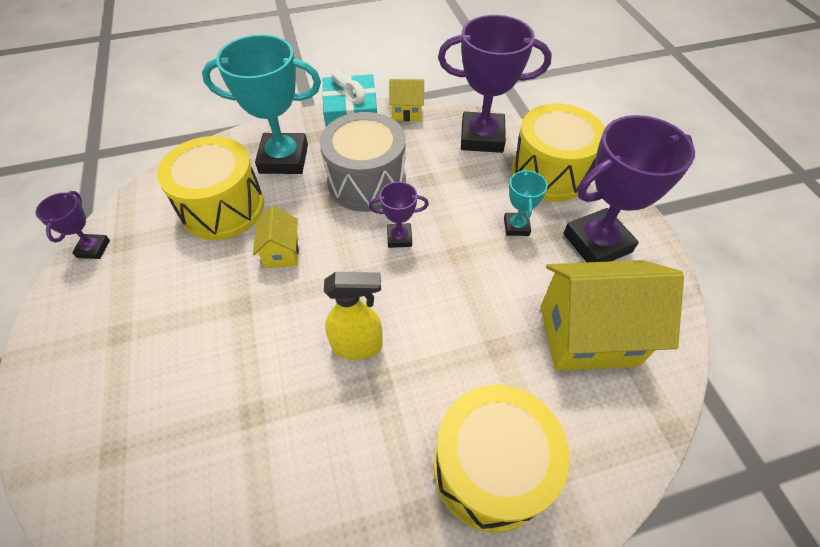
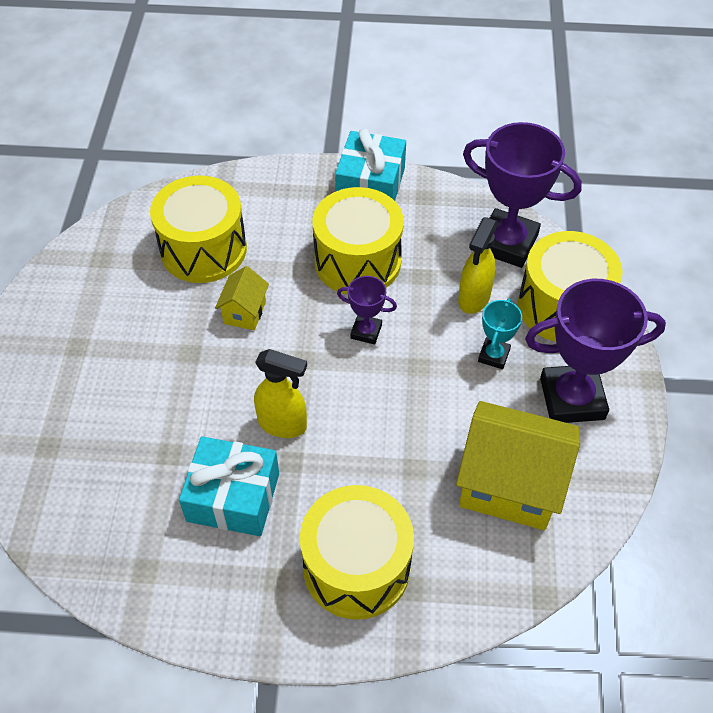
camera: 20 degrees right, 0 degrees up
(93, 249) = (73, 257): purple trophy -> none
(284, 159) = (281, 210): turquoise trophy -> none
(336, 438) = (233, 497): none -> turquoise gift
(367, 182) = (357, 261): grey drum -> yellow drum
(407, 112) = (435, 189): yellow house -> none
(477, 186) = (474, 298): none -> yellow spray bottle

